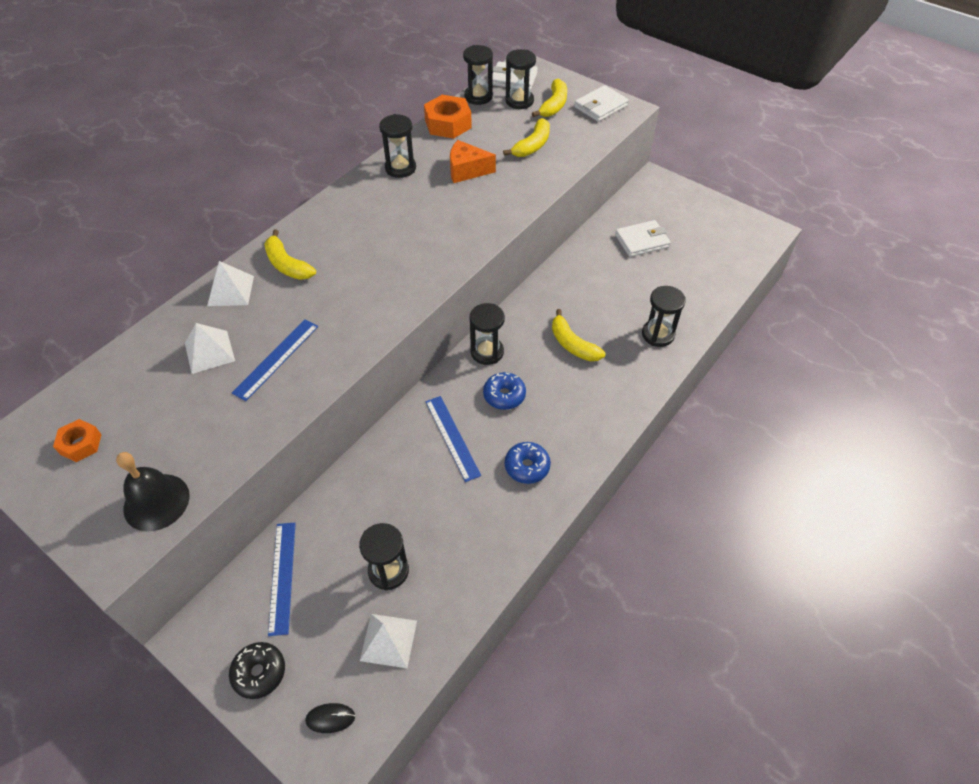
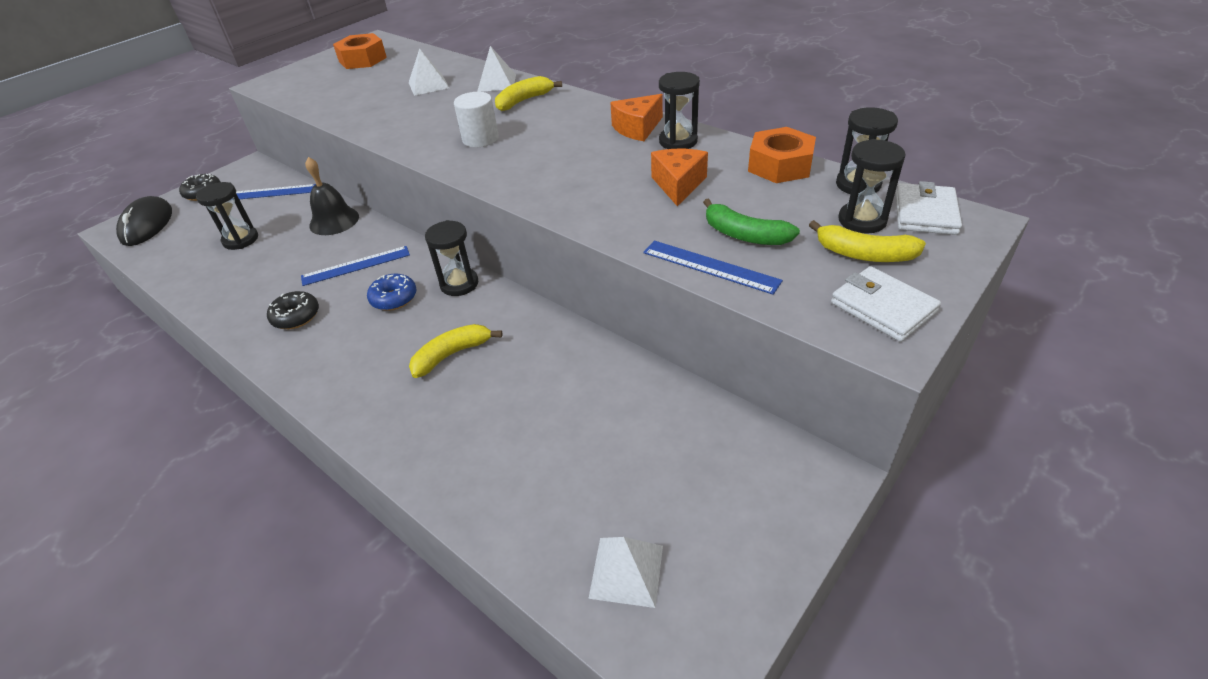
camera: 95 degrees right, 10 degrees down
(81, 444) = (362, 59): orange nut -> orange nut, size x1.67
(156, 502) = (296, 89): black bell -> black bell (334, 221)
(276, 359) = (407, 111): blue ruler -> blue ruler (710, 267)
(330, 718) = (147, 225): black mouse -> black mouse, size x2.10
(363, 288) = (480, 139): none -> white cylinder
(371, 189) = (637, 128): none -> orange cheese
(388, 640) = (182, 245): white pyramid -> white pyramid (626, 571)
(527, 466) = (296, 317): blue donut -> black donut
(532, 145) = (744, 235): yellow banana -> green banana
(642, 241) = (651, 442): white wallet -> none
(658, 334) = (446, 446): black hourglass -> none

